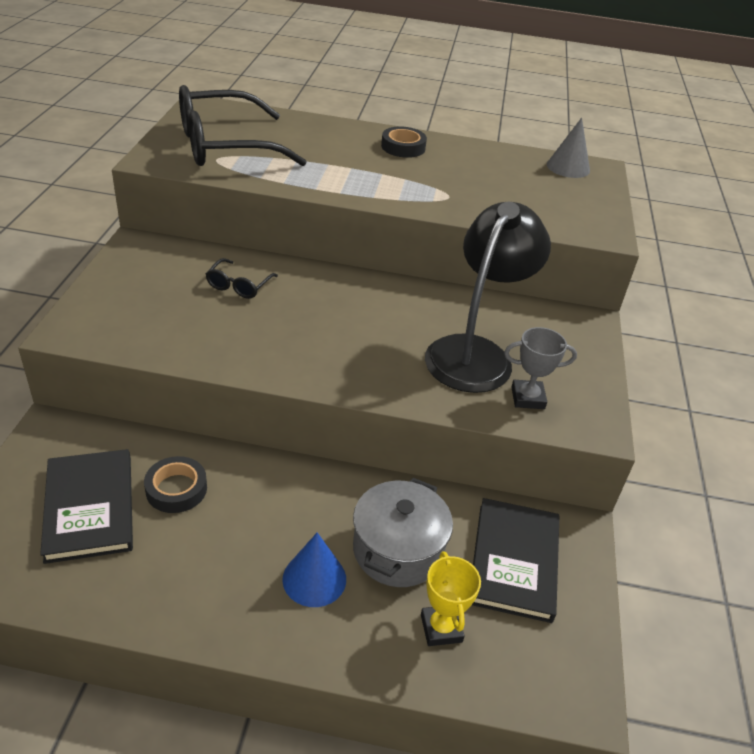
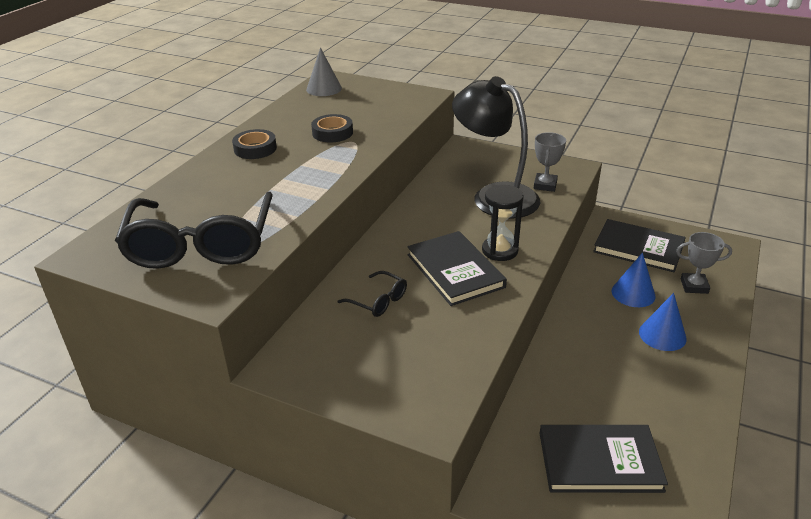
camera: 70 degrees left, 5 degrees down
(176, 489) = (577, 403): black tape -> black tape (332, 133)
(303, 331) = (455, 271): none -> black book
(353, 362) = (500, 250): none -> black hourglass
(398, 550) = (633, 293): grey pot -> blue cone
(441, 628) = (694, 286): yellow trophy -> grey trophy

